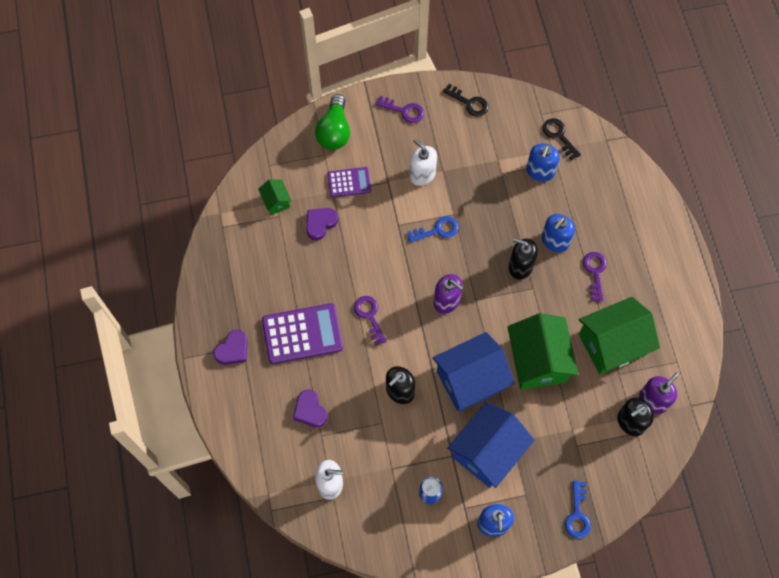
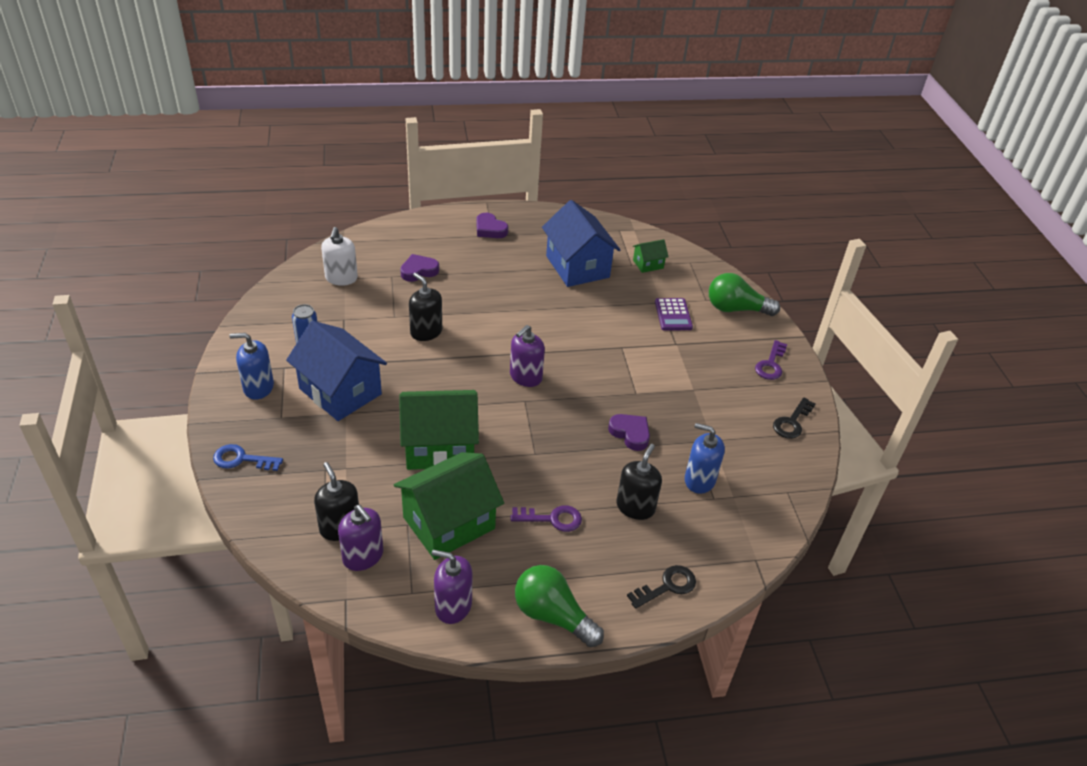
camera: 90 degrees right, 25 degrees down
(302, 334) = (500, 271): purple calculator -> none
(320, 224) = (623, 291): purple heart -> purple heart (630, 433)
(369, 316) = (514, 317): purple key -> none
(422, 174) = (687, 372): white soap dispenser -> none
(437, 230) = (615, 377): blue key -> none
(470, 380) = (427, 386): blue house -> blue house (577, 266)
(520, 266) = (565, 445): black soap dispenser -> black soap dispenser (635, 507)
(555, 241) = (599, 483): blue soap dispenser -> none
(559, 136) = (755, 506): black key -> black key (667, 586)
(612, 344) = (449, 523): green house -> green house turned 75 degrees clockwise
(676, 268) = (553, 615): none -> green light bulb
(682, 333) = (453, 606): none -> purple soap dispenser

